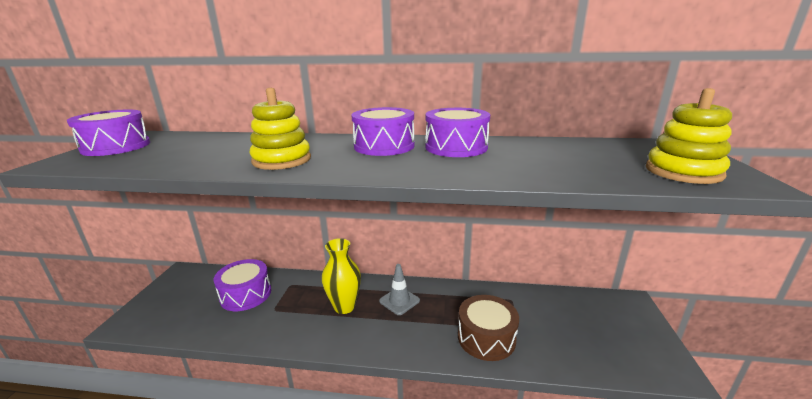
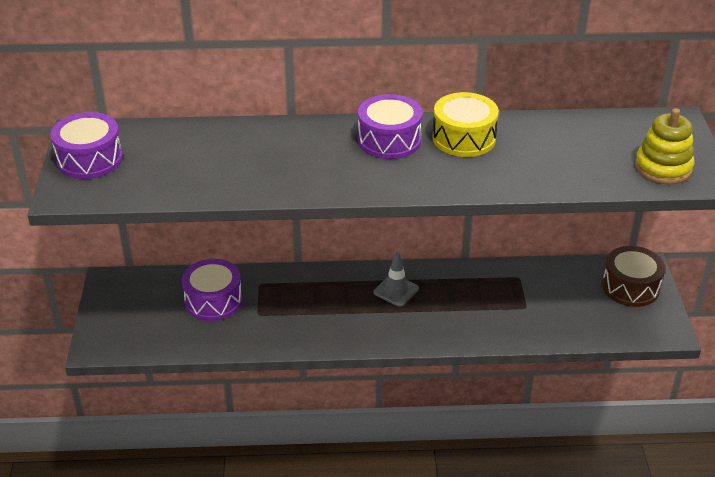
camera: 10 degrees left, 15 degrees up
(282, 160) = (299, 173): yellow stacking toy -> none
(344, 306) = (336, 303): yellow vase -> none
(456, 147) = (464, 138): purple drum -> yellow drum
(486, 337) = (495, 320): brown drum -> brown drum (630, 287)

